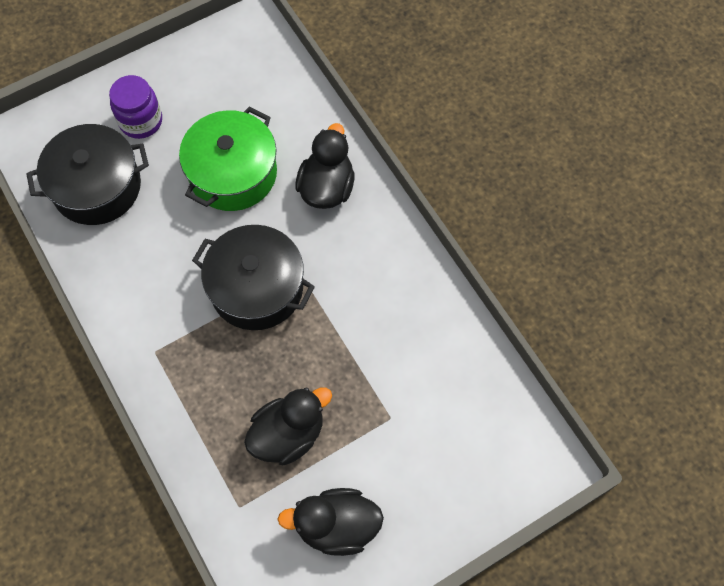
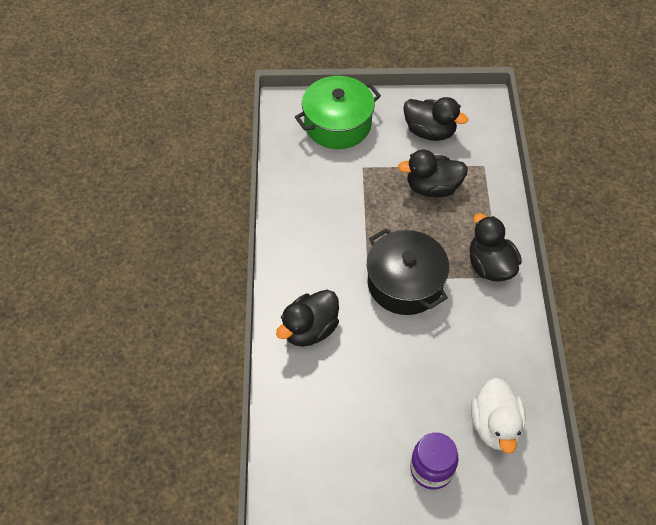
camera: 150 degrees left, 10 degrees down
(97, 187) = (495, 426): black pot -> white duck
(171, 360) = (490, 266): none -> black duck
(233, 173) = (376, 379): green pot -> green pot (337, 124)

